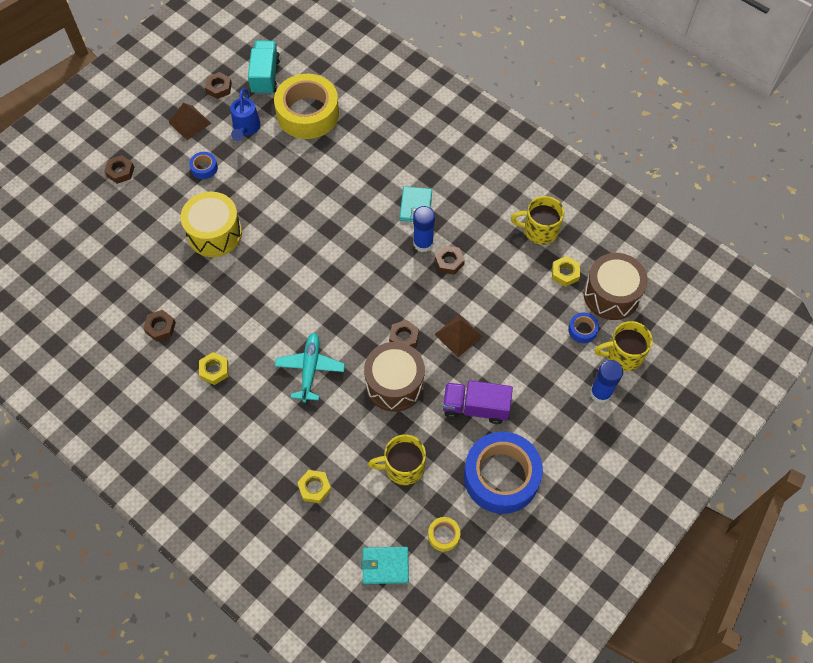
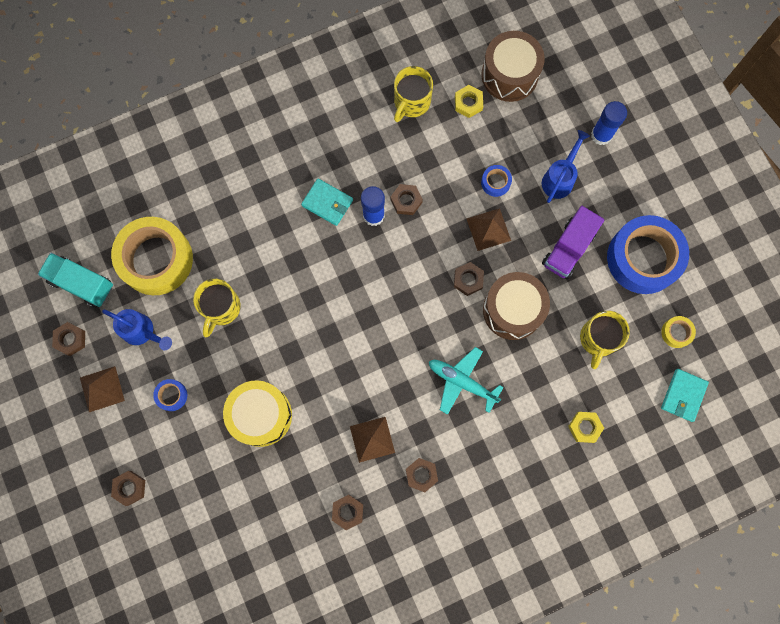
camera: 65 degrees left, 15 degrees up
(214, 370) = (421, 475): yellow nut -> brown nut
(229, 320) = (372, 439): none -> brown pyramid
(538, 374) = (560, 178): none -> blue watering can
(582, 330) = (533, 118): blue tape -> blue tape (495, 182)
(623, 355) = (573, 97): yellow mug -> yellow mug (221, 308)

